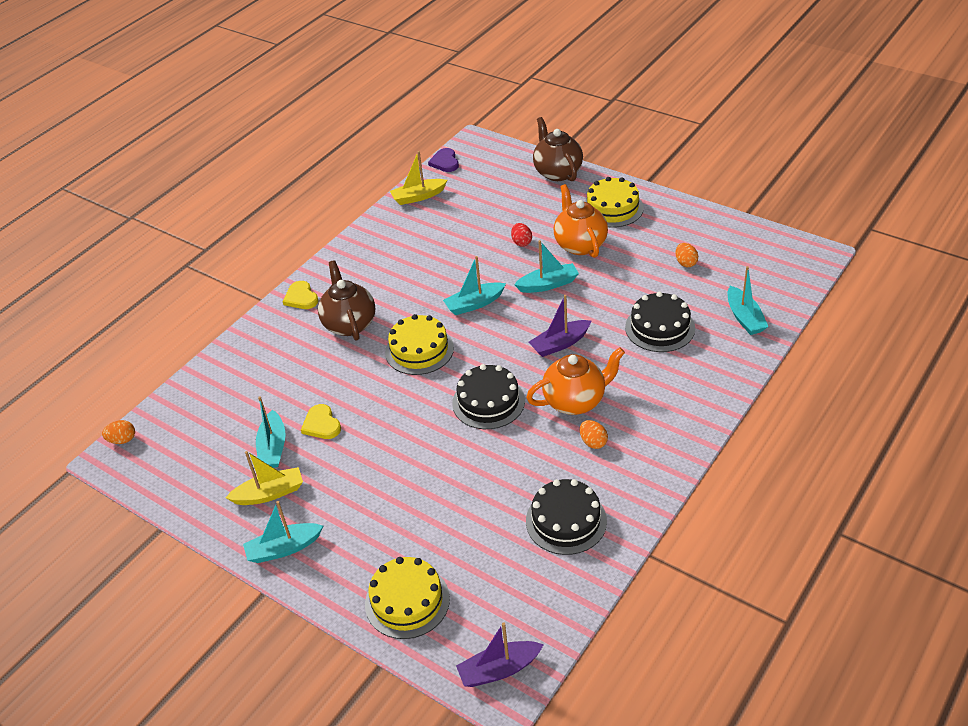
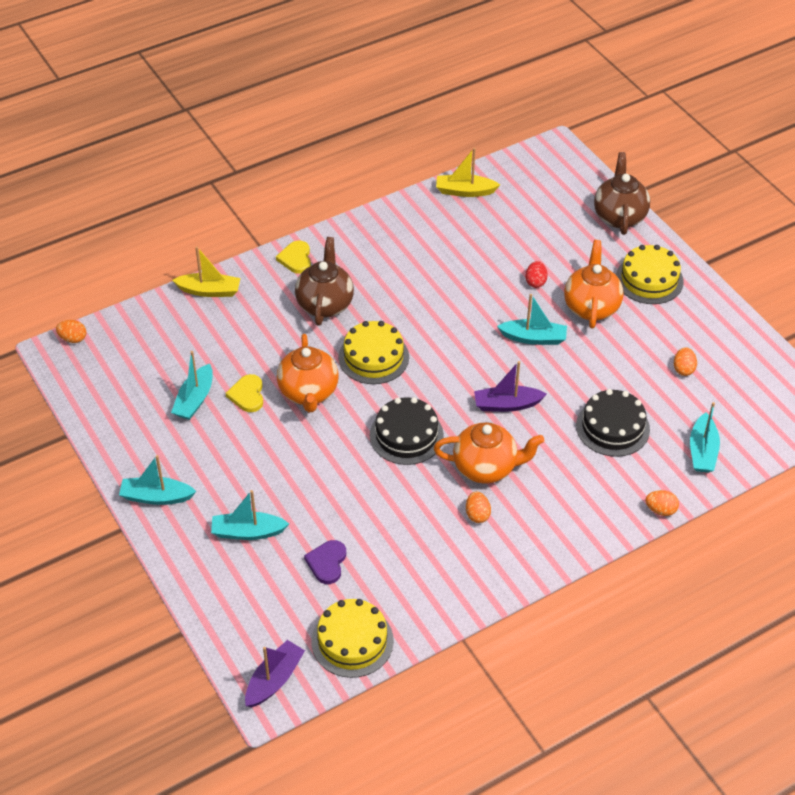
camera: 20 degrees right, 5 degrees up
(269, 493) = (170, 441): yellow boat -> yellow boat (209, 291)
(378, 401) = (308, 393): none -> orange teapot
(407, 601) = (232, 588): yellow cake -> yellow cake (352, 641)
(445, 162) = (513, 161): purple heart -> purple heart (327, 563)
(474, 304) = (451, 330): turquoise boat -> turquoise boat (248, 532)
(499, 669) = (274, 679): purple boat -> purple boat turned 120 degrees clockwise
(566, 521) = (408, 577): black cake -> none
(744, 376) = (660, 510): none -> orange egg

